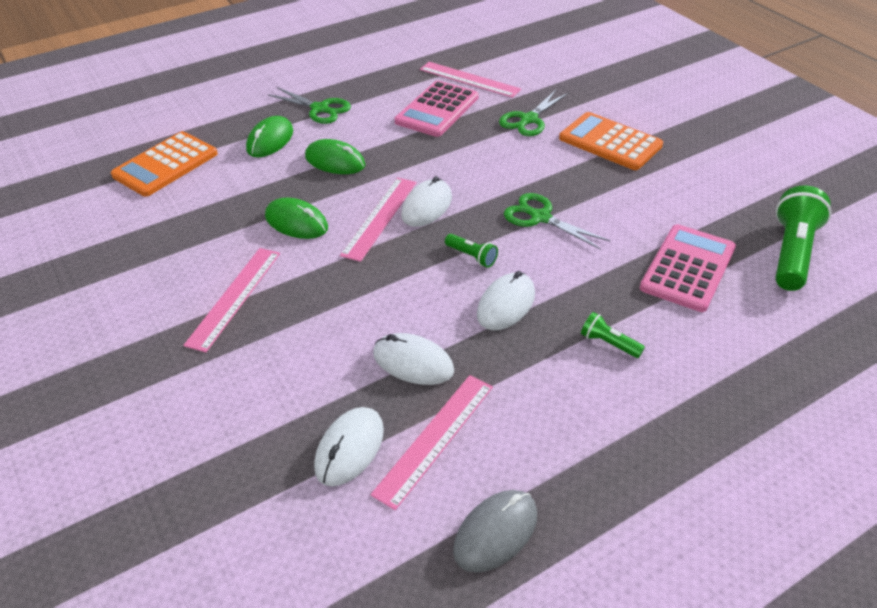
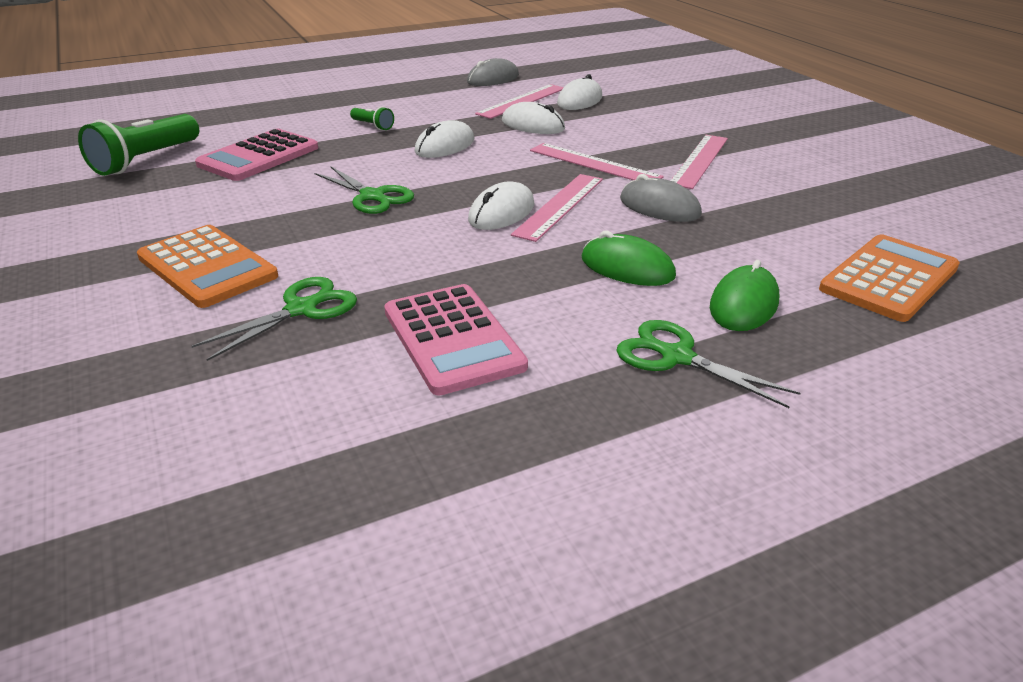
camera: 175 degrees left, 10 degrees down
(296, 222) = (659, 207): green mouse -> grey mouse
(437, 110) = (453, 339): pink calculator -> pink calculator turned 120 degrees clockwise
(469, 79) = (363, 405): pink ruler -> pink ruler (594, 163)
(471, 256) = (463, 173): green flashlight -> none

